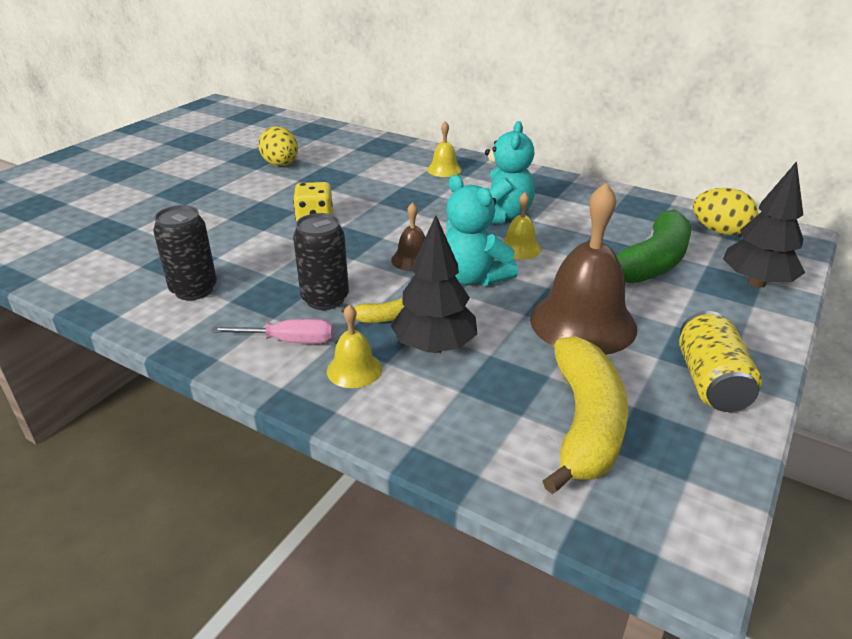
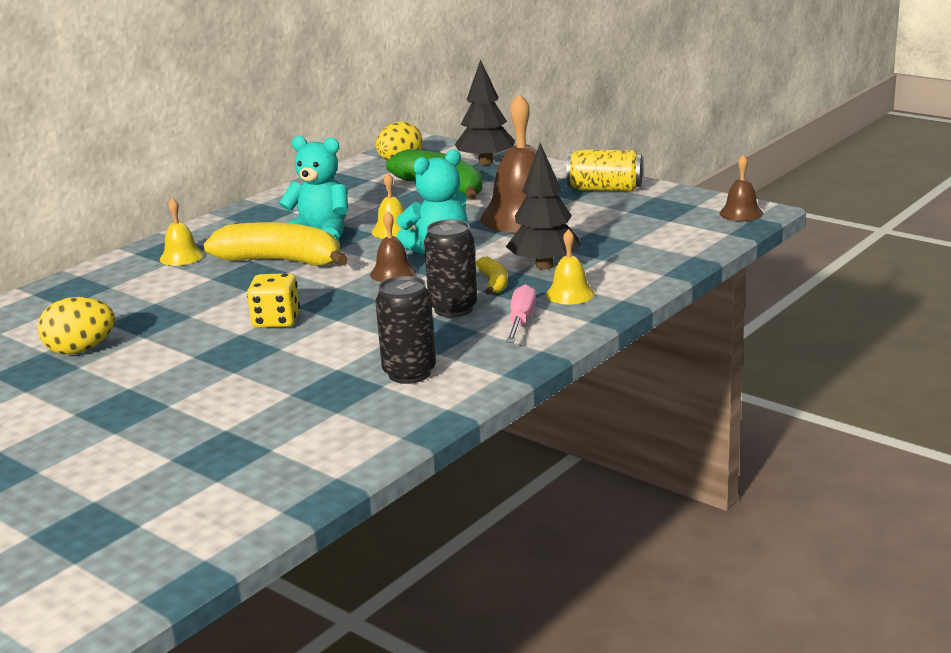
camera: 80 degrees left, 10 degrees down
(585, 424) = (645, 225): yellow banana -> yellow banana (281, 261)
(669, 535) = (741, 213): none -> brown bell

